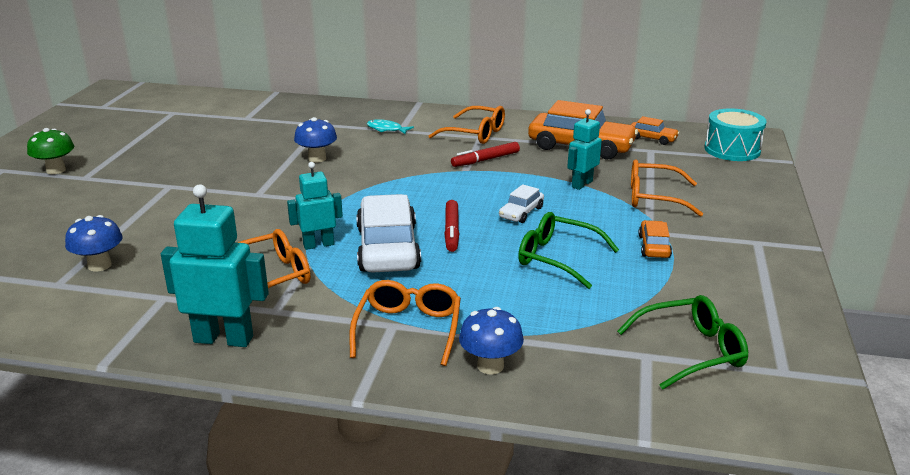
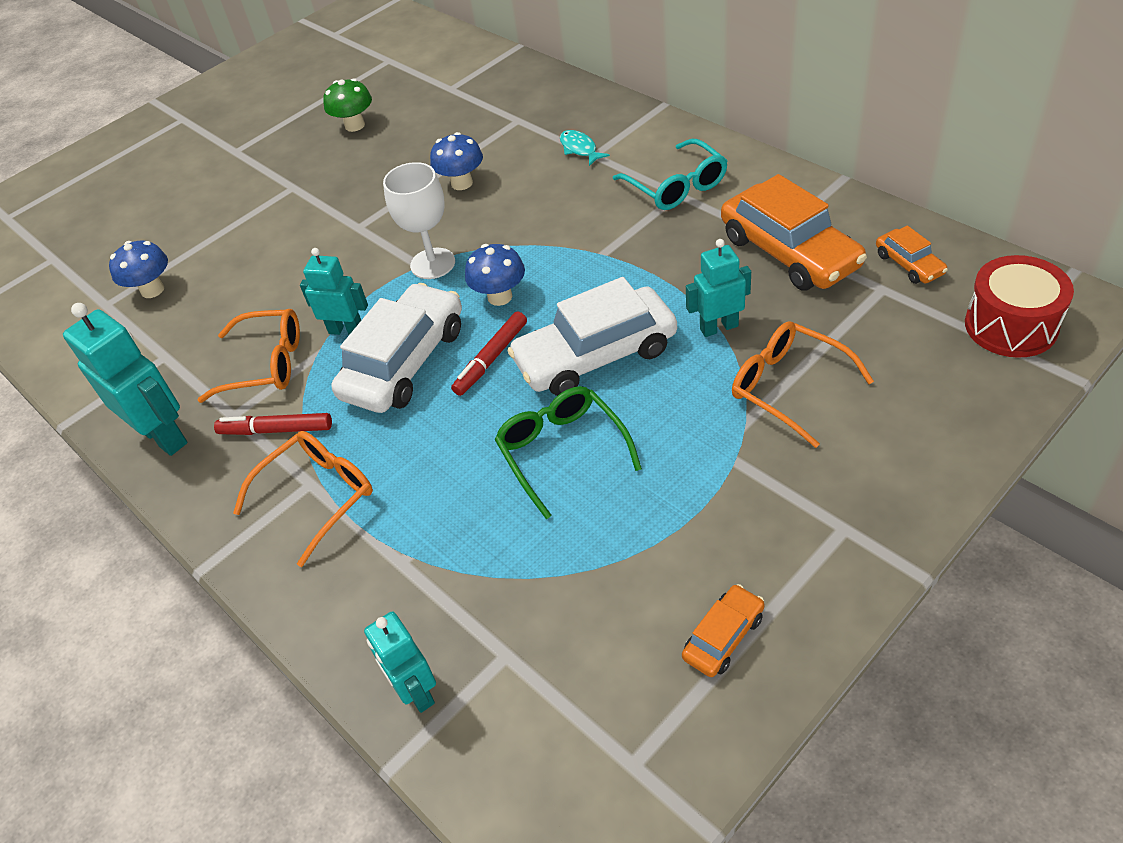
camera: 40 degrees right, 20 degrees up
(56, 170) = (221, 132): green mushroom -> green mushroom (355, 125)
(346, 199) = (433, 263): none -> white goblet
(475, 134) = (676, 186): orange glasses -> turquoise glasses
(485, 160) = (643, 242): red marker -> red marker (276, 430)
(490, 366) = (342, 587): blue mushroom -> blue mushroom (500, 297)
(521, 212) = (595, 355): white car -> white car, size x2.08
(612, 394) = (416, 691): none -> turquoise robot
(654, 246) = (696, 479): orange car -> orange car (723, 637)
(691, 351) = (561, 674): green glasses -> none
(732, 150) = (1011, 325): turquoise drum -> red drum

